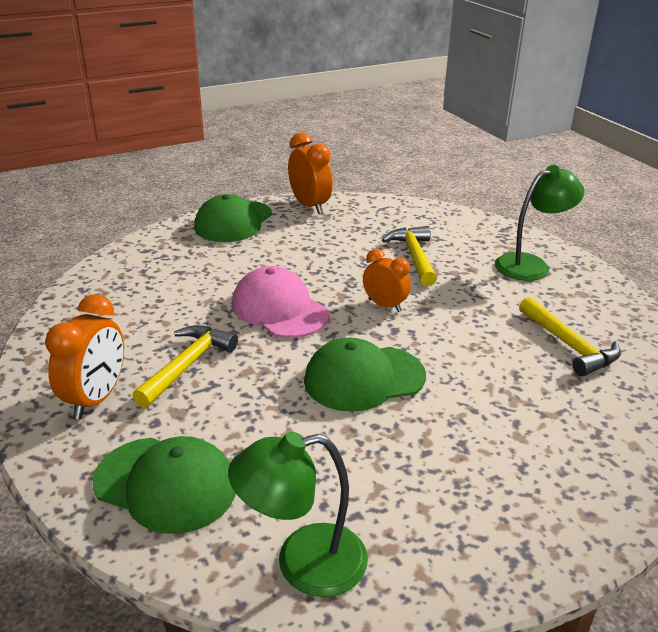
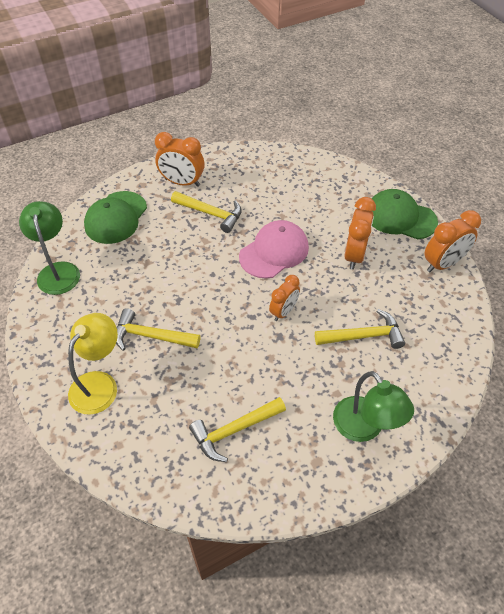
camera: 90 degrees right, 20 degrees up
(292, 253) = (354, 255): none -> orange clock
(364, 378) = (196, 297): green cap -> none
(443, 421) = (151, 336): none -> yellow hammer
(544, 474) = (99, 384): none -> yellow lamp

